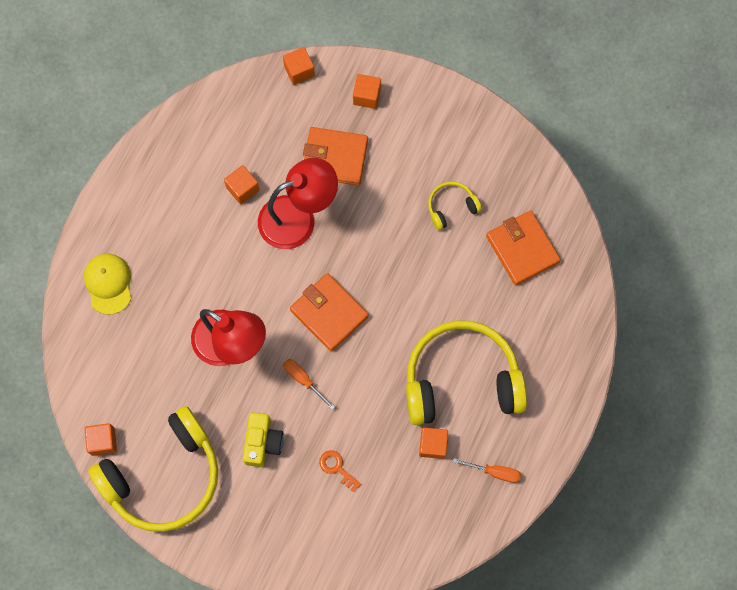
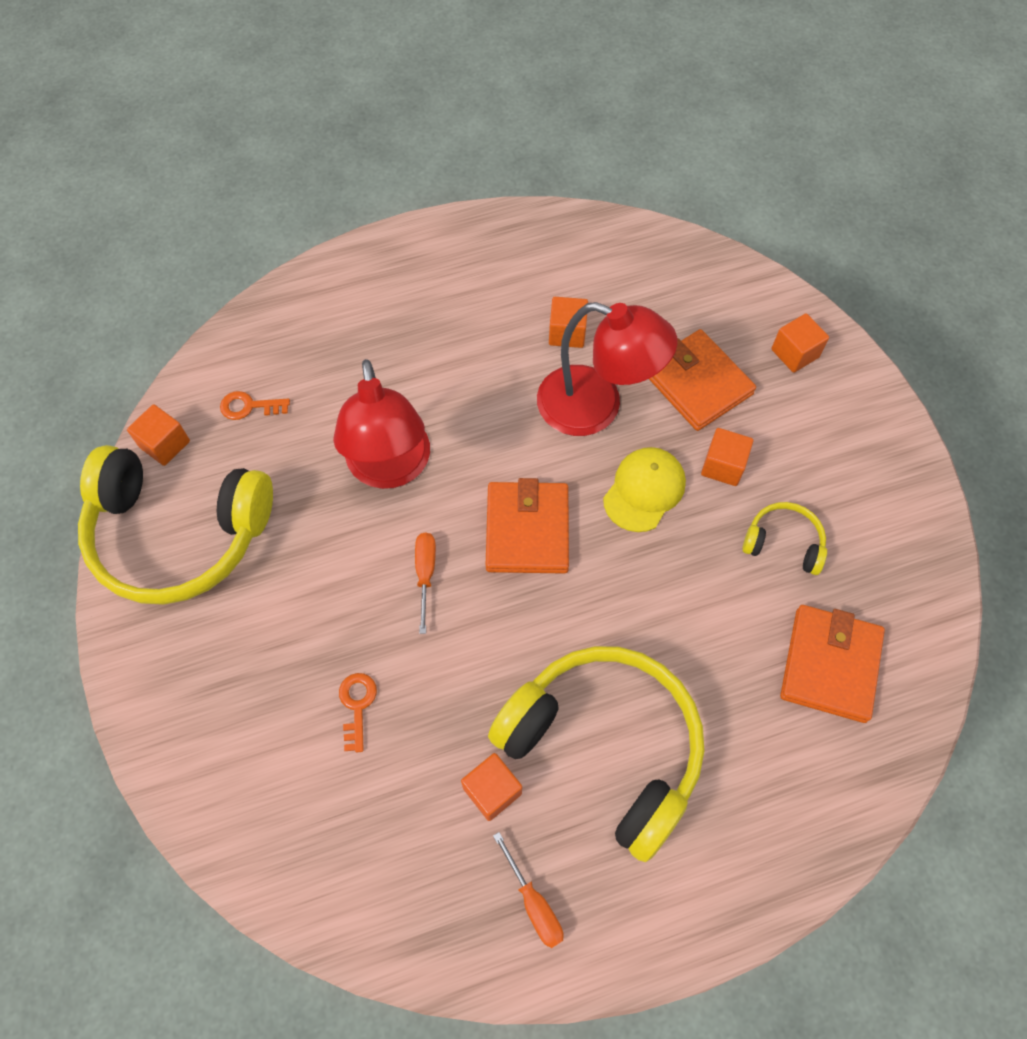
camera: 45 degrees right, 10 degrees down
(108, 283) = (341, 307): yellow cap -> yellow cap (644, 490)
(123, 382) = (249, 406): none -> orange key
(263, 442) = (311, 598): yellow camera -> none
(299, 71) = (743, 274): orange cube -> orange cube (723, 466)

